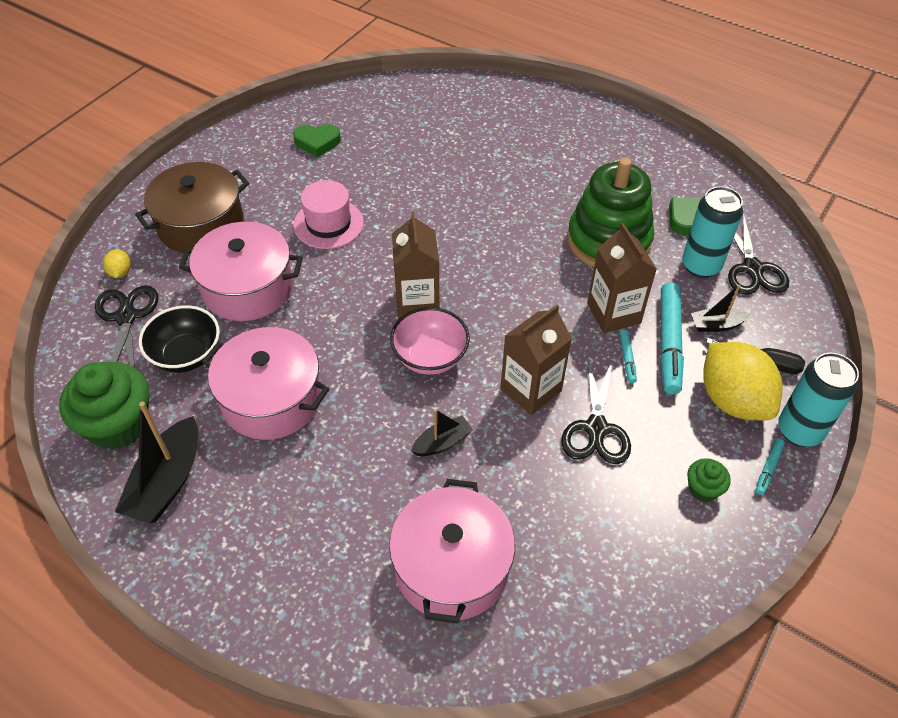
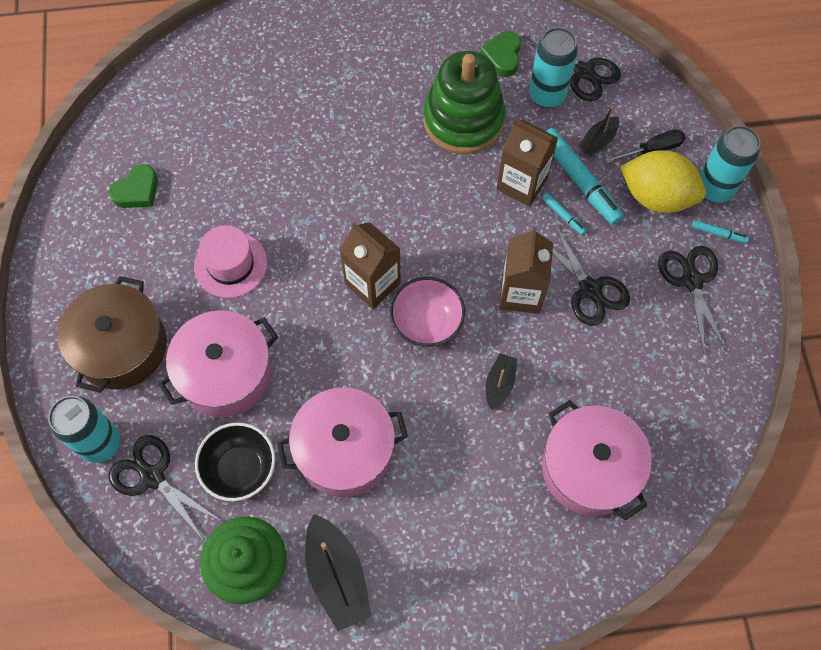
camera: 40 degrees left, 15 degrees up
(120, 272) = (100, 443): yellow lemon -> turquoise can
(703, 489) = (692, 281): green cupcake -> black scissors
(768, 469) = (718, 233): turquoise marker -> turquoise marker turned 60 degrees counterclockwise

